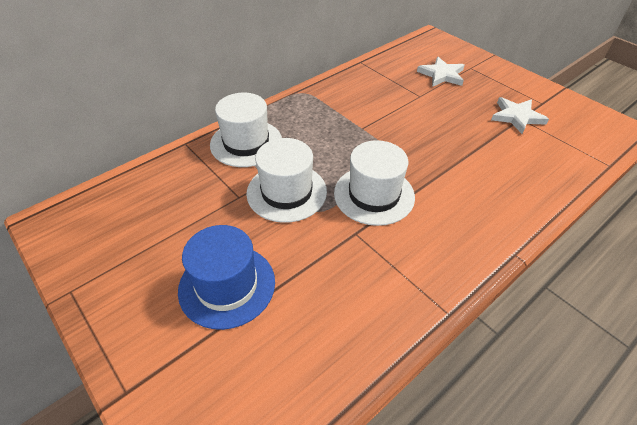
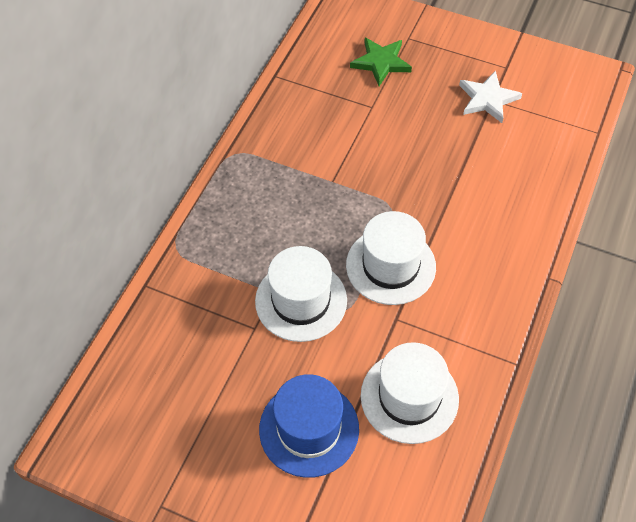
camera: 25 degrees left, 10 degrees up
(246, 143) = (216, 255): white hat -> white hat (409, 397)
(441, 75) = (381, 62): white star -> green star

